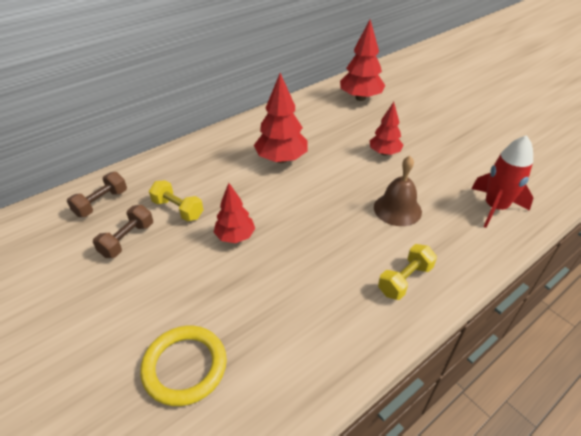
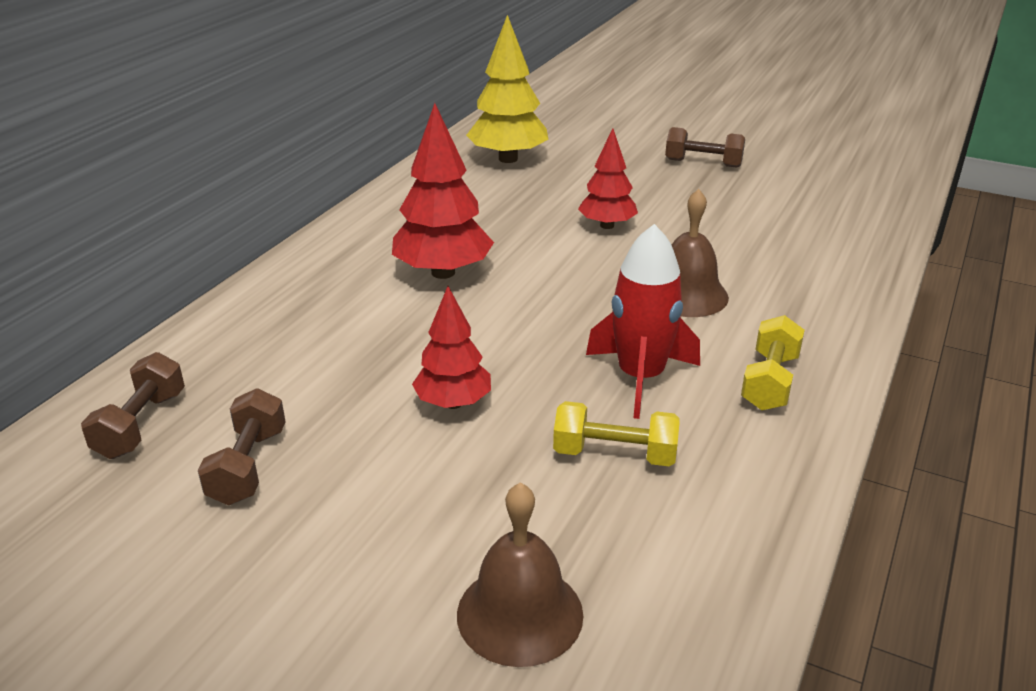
camera: 25 degrees left, 10 degrees down
(178, 209) = (311, 392): yellow dumbbell -> yellow dumbbell (614, 454)
(185, 367) = (520, 614): yellow ring -> brown bell
(360, 98) = (508, 159): red tree -> yellow tree
(468, 126) = (703, 163): none -> brown dumbbell
(495, 208) = (820, 257): red rocket -> red rocket (640, 377)

